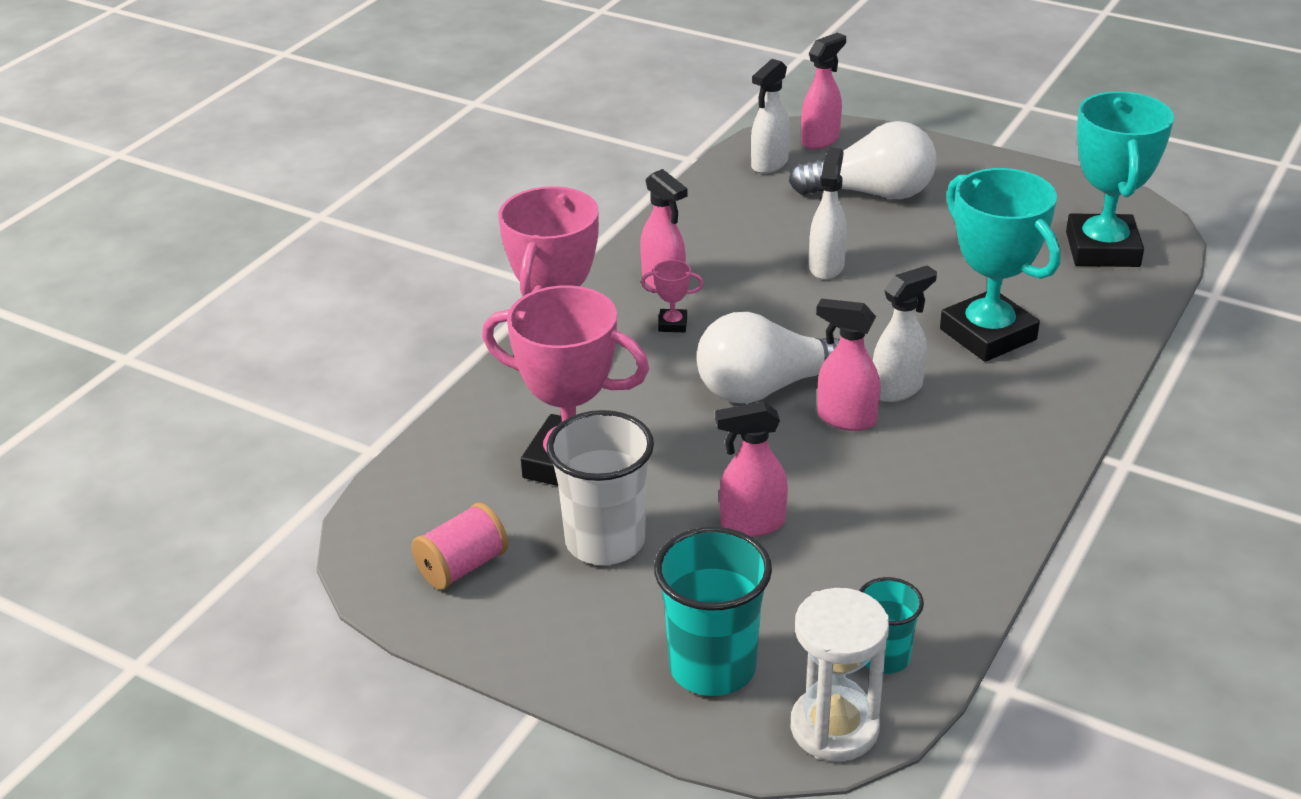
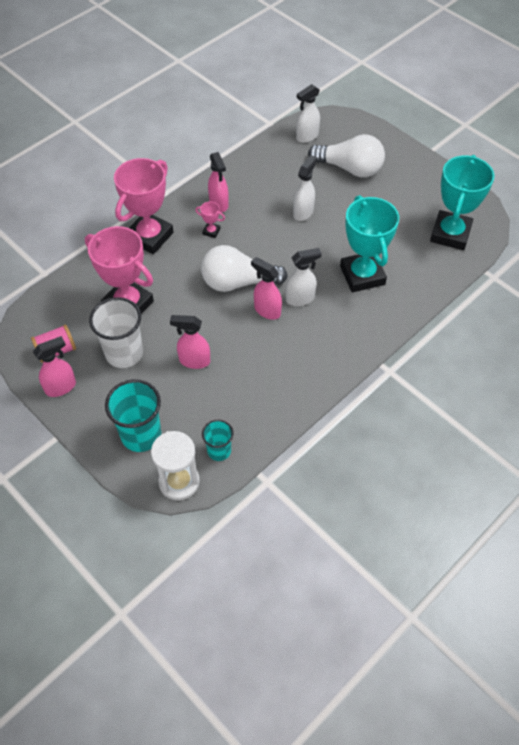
camera: 15 degrees right, 20 degrees up
(820, 140) = (341, 125): pink spray bottle -> pink spray bottle (61, 387)

